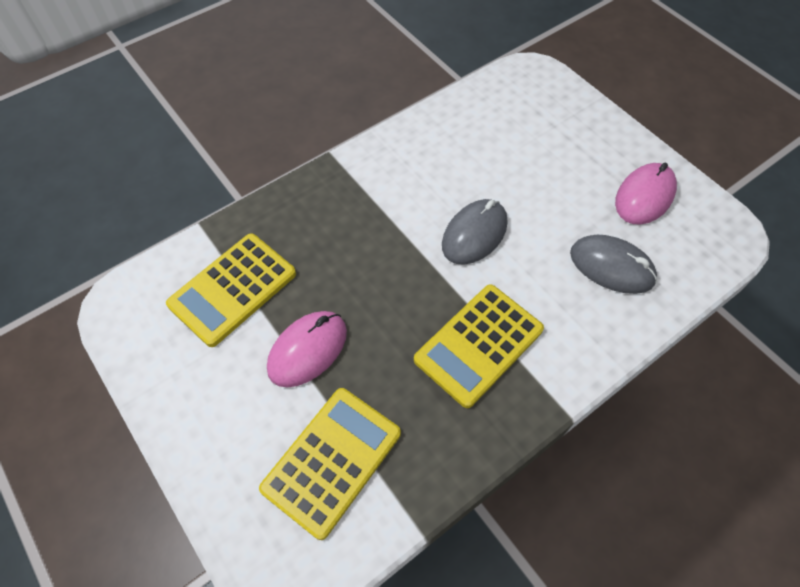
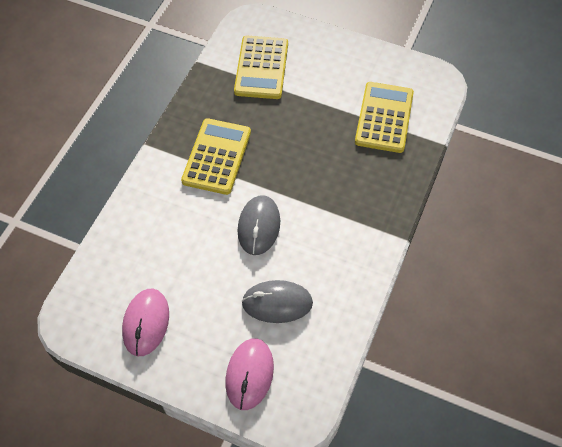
camera: 150 degrees right, 0 degrees up
(307, 350) = (313, 108): pink mouse -> pink mouse (249, 374)
(611, 266) = (152, 249): grey mouse -> grey mouse (277, 303)

